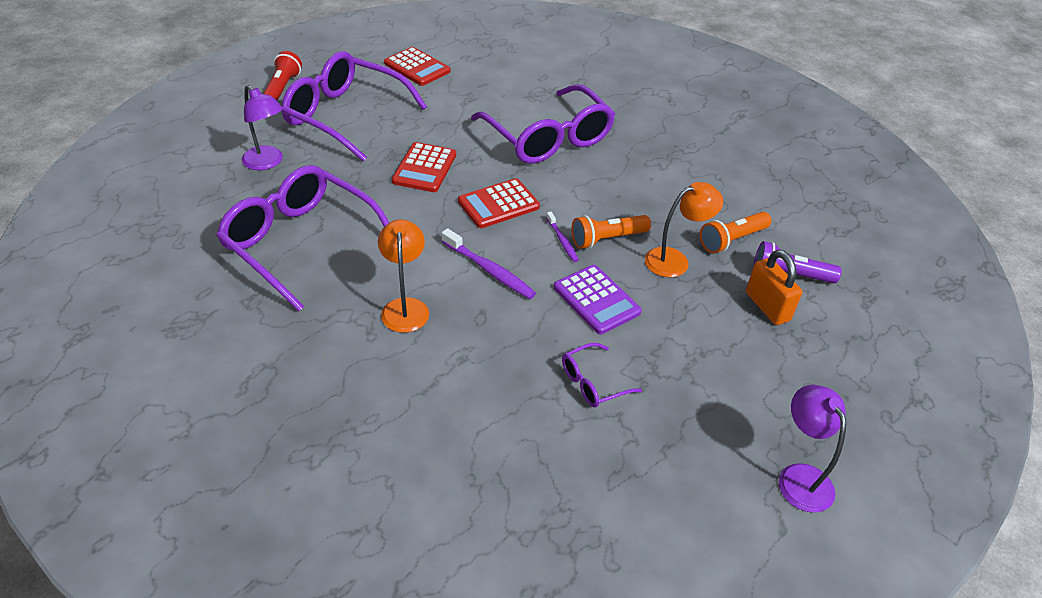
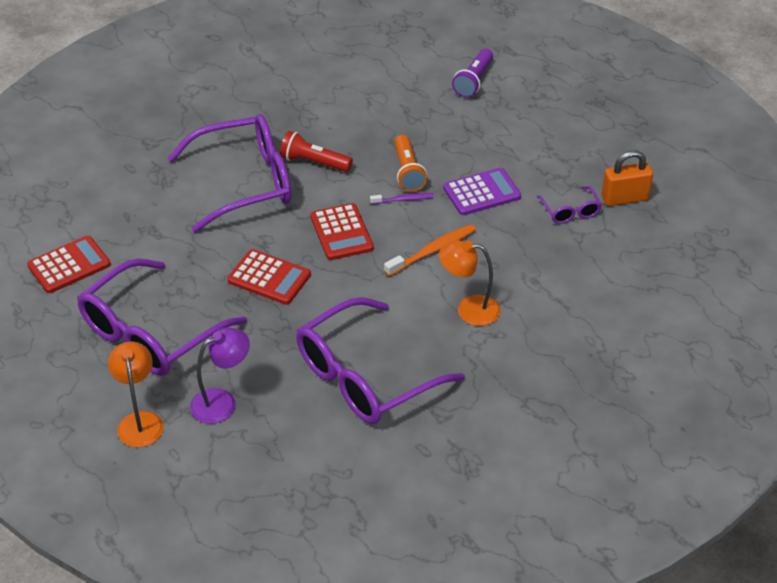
camera: 75 degrees left, 0 degrees up
(282, 88) = (71, 387): red flashlight -> red flashlight (314, 162)
(489, 270) = (432, 251): purple toothbrush -> orange toothbrush
(675, 260) = (443, 138): orange lamp -> orange lamp (140, 421)
(732, 240) = (425, 100): orange flashlight -> none
(767, 306) = (506, 102): orange padlock -> orange padlock (624, 198)
(799, 477) = (664, 131): purple lamp -> none

